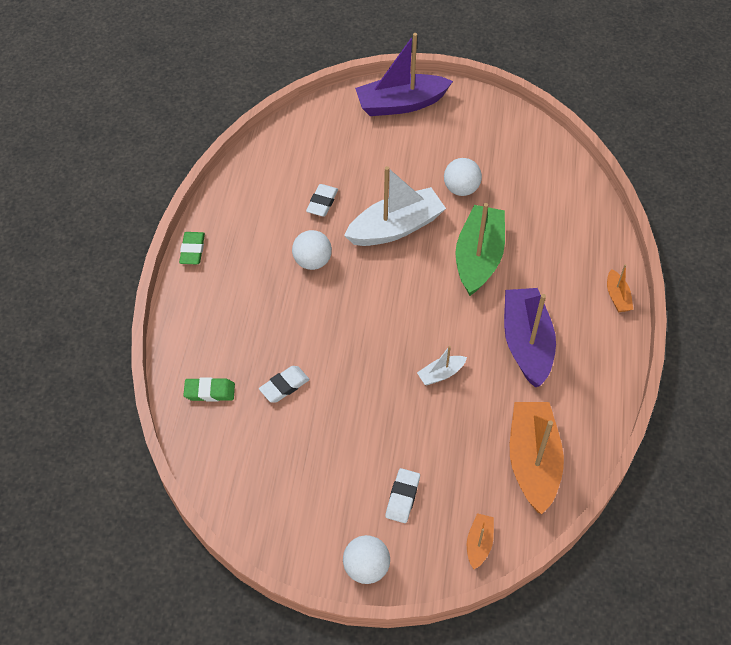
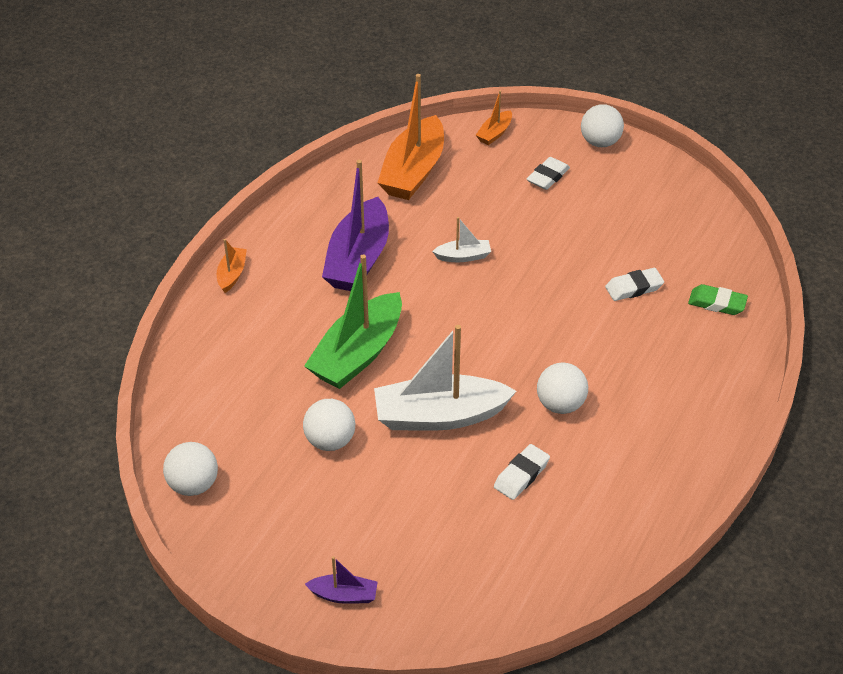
camera: 160 degrees left, 10 degrees down
(192, 250) = (711, 460): green eraser -> none
(401, 104) = (344, 595): purple boat -> purple boat, size x0.46
(530, 137) = (193, 485): none -> white ball

